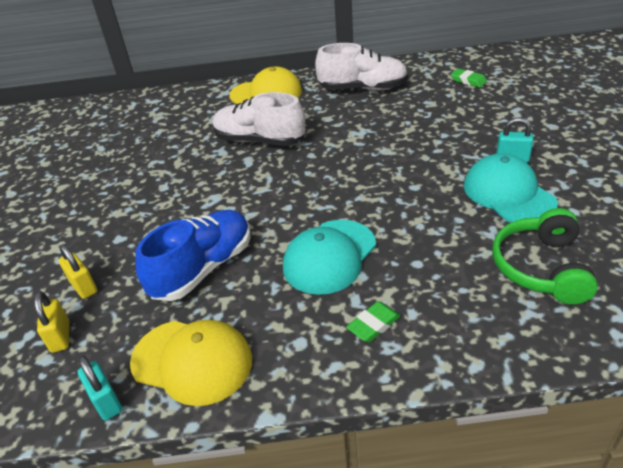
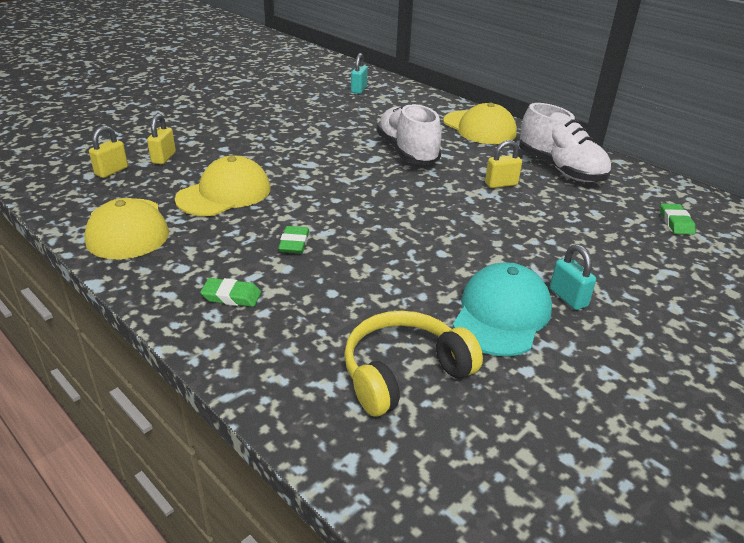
camera: 45 degrees right, 5 degrees down
(106, 402) = (67, 213): turquoise padlock -> turquoise padlock (358, 90)
(203, 268) = (224, 193): blue shoe -> yellow cap
(329, 256) = (294, 243): turquoise cap -> green eraser
(354, 121) = (501, 184): none -> yellow padlock
(541, 267) = (404, 373): green headphones -> yellow headphones

